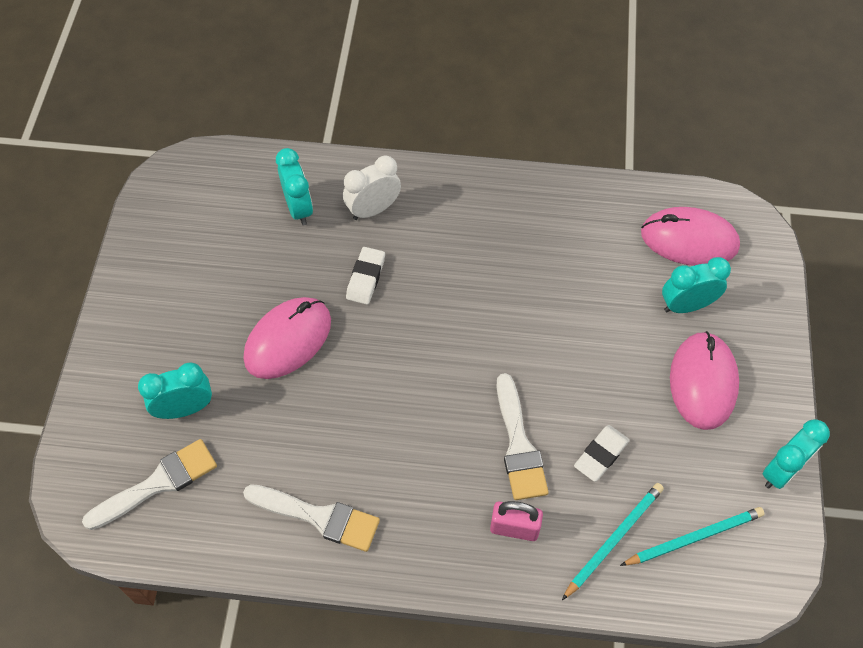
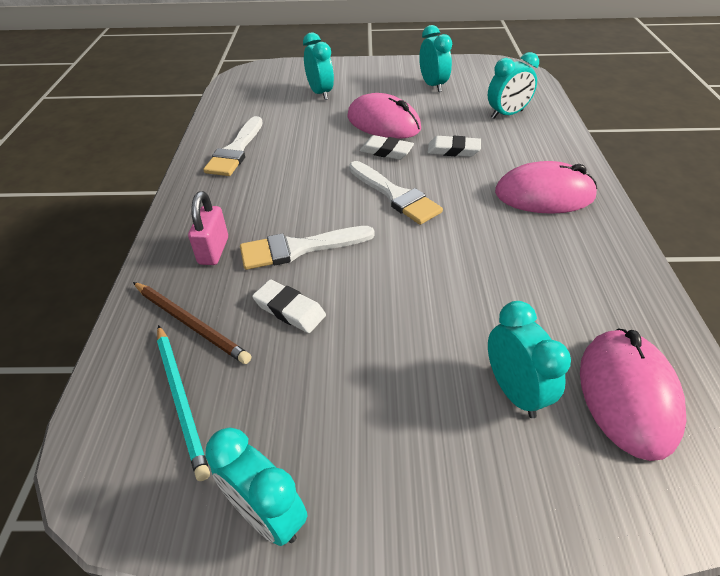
camera: 85 degrees right, 15 degrees down
(158, 483) = (265, 92): white brush -> white brush (395, 195)
(202, 269) = (433, 85): none -> turquoise clock
(355, 345) = (386, 151): none -> white eraser
(373, 210) = (526, 147): white clock -> none
(614, 539) = (191, 323): turquoise pencil -> brown pencil
(703, 382) = (398, 410): pink mouse -> pink mouse (544, 194)

